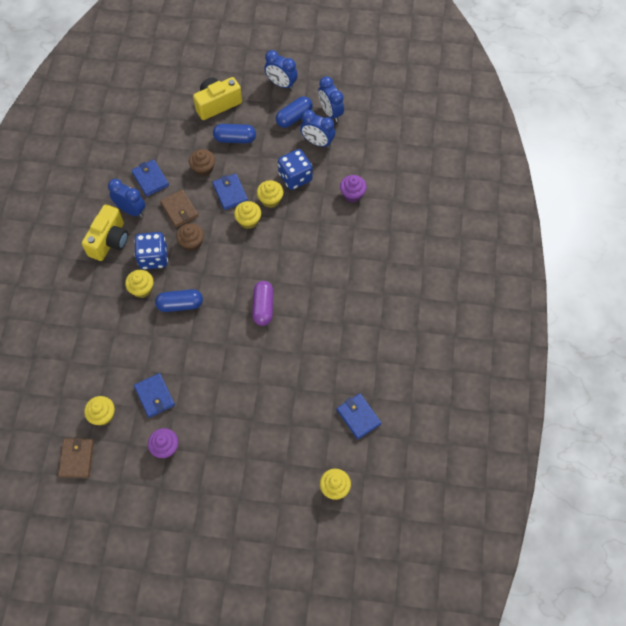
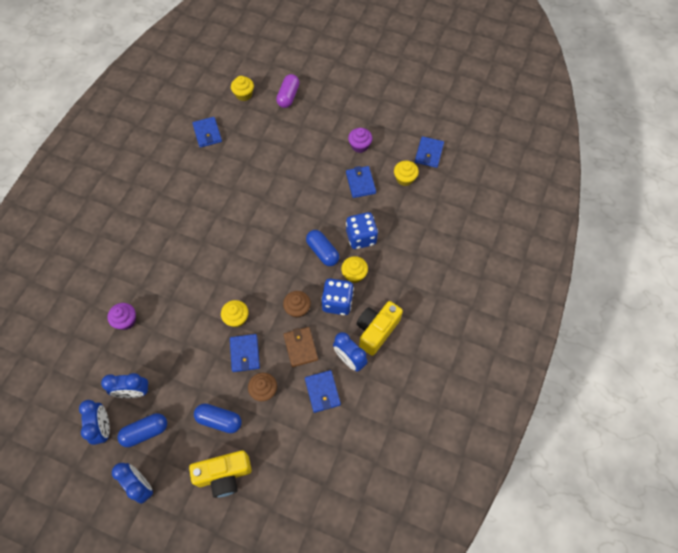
camera: 165 degrees left, 0 degrees up
(77, 458) = (429, 153): brown wallet -> blue wallet
(180, 305) = (322, 252): blue capsule -> blue capsule turned 45 degrees clockwise
(263, 307) = (251, 232): purple capsule -> purple capsule (288, 96)
(270, 200) = (207, 335): yellow cupcake -> none
(295, 177) = (174, 354): blue dice -> blue dice (361, 237)
(317, 142) = (134, 392): blue clock -> blue clock turned 135 degrees clockwise

